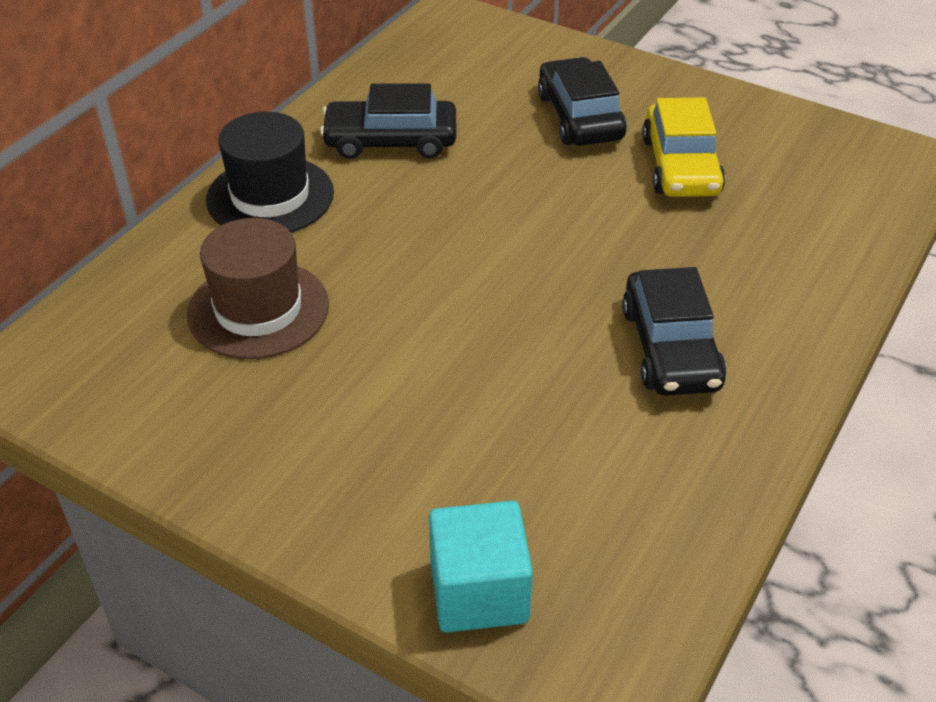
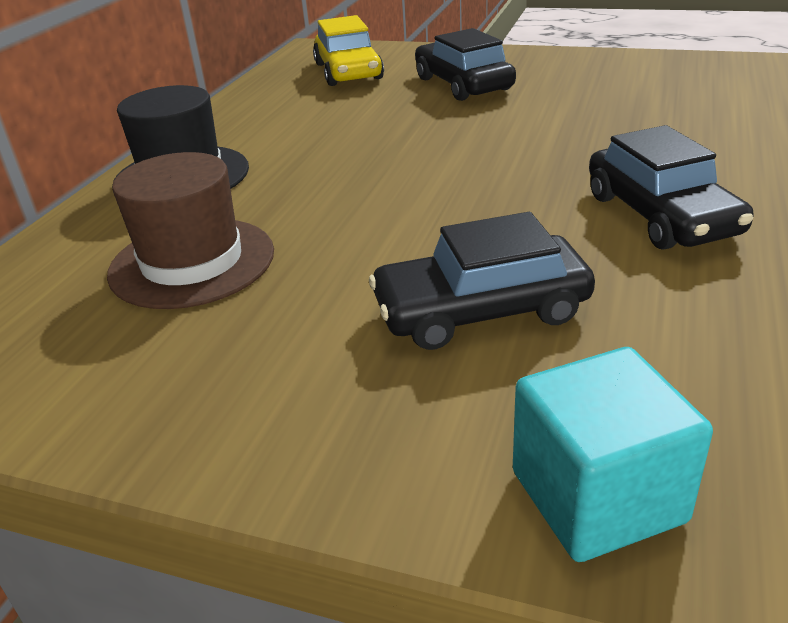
camera: 10 degrees left, 10 degrees down
(391, 141) = (292, 123): black car -> black car (481, 310)
(680, 166) = (574, 98): yellow car -> yellow car (348, 71)

